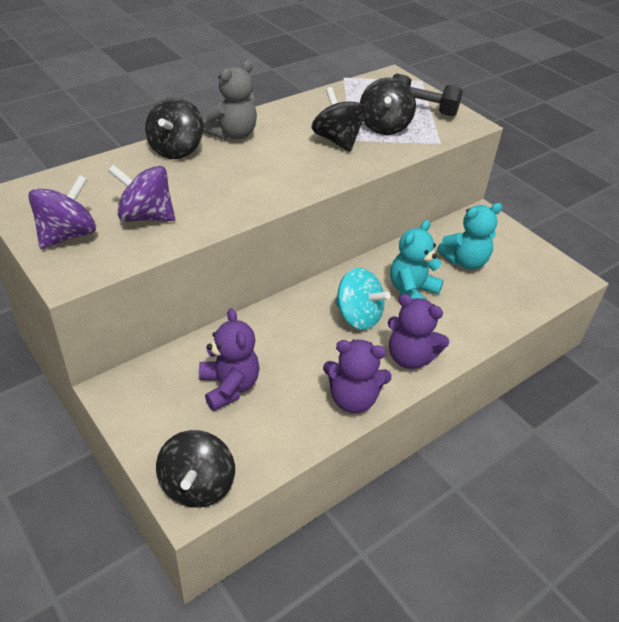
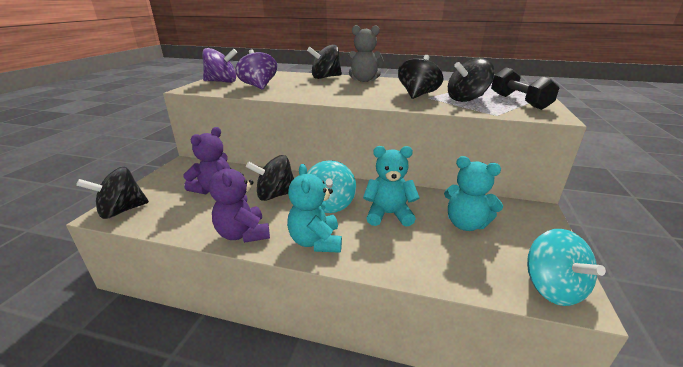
camera: 55 degrees right, 15 degrees down
(299, 344) = (275, 195): none -> black spinning top
(410, 357) = (316, 241): purple teddy bear -> turquoise teddy bear
(558, 278) = (552, 288): none -> turquoise spinning top

